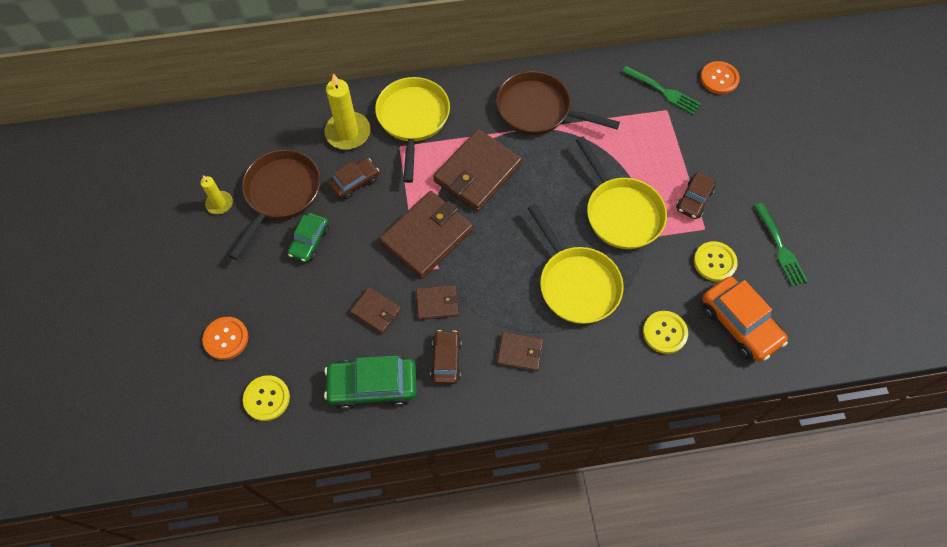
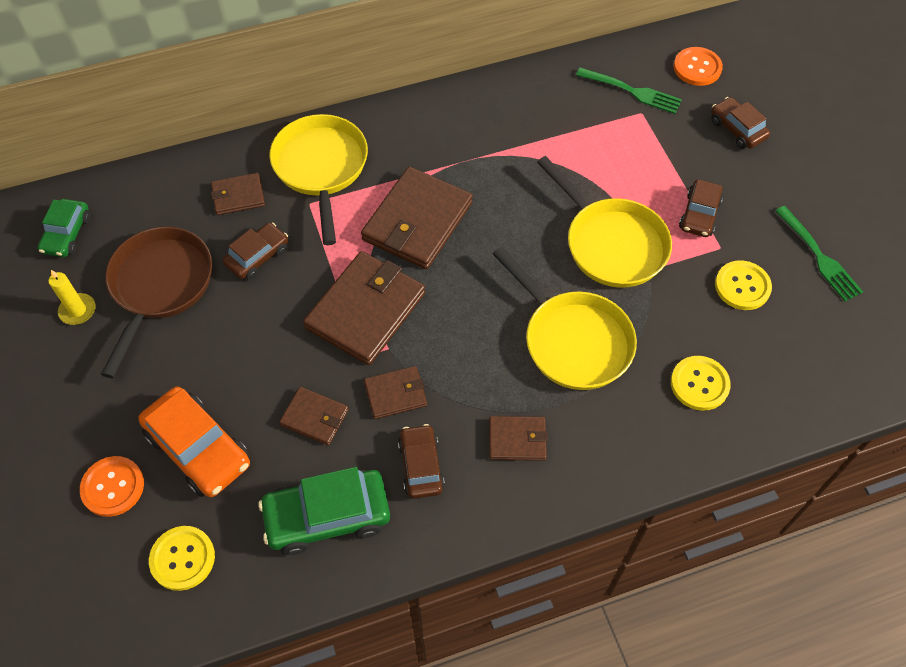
camera: 10 degrees left, 5 degrees down
(309, 241) = (209, 340): green car -> green car (67, 234)
(348, 132) = (238, 196): yellow candle -> brown wallet
(538, 110) = (480, 134): brown pan -> none
(739, 134) = (737, 129): none -> brown car
(739, 323) = (791, 357): orange car -> orange car (198, 449)

